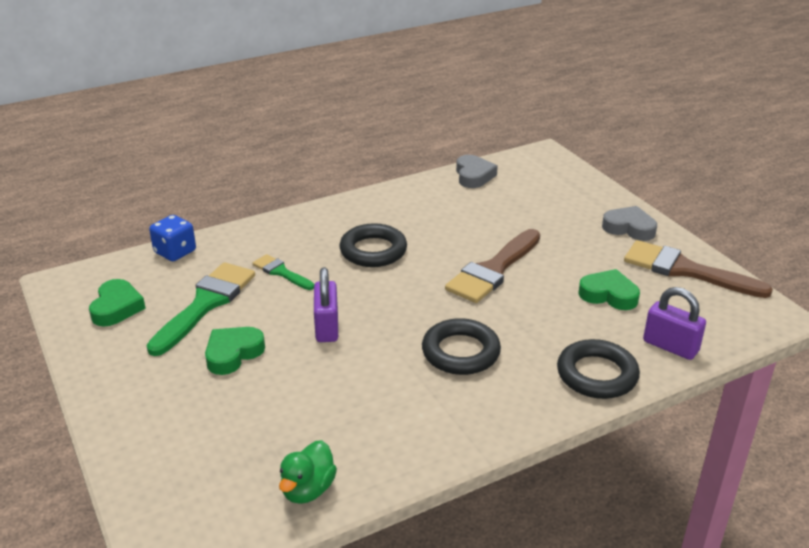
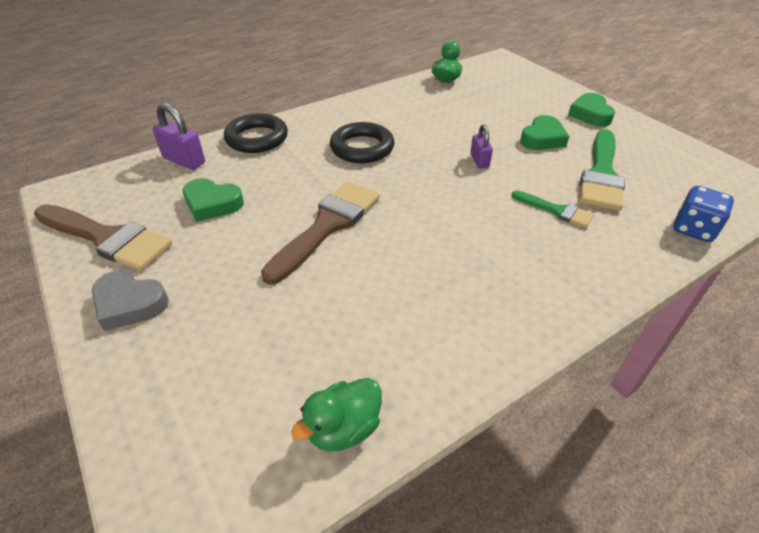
camera: 175 degrees right, 10 degrees up
(117, 307) = (677, 167): green heart -> green heart (590, 114)
(327, 327) = (479, 161): purple padlock -> purple padlock, size x0.64
(373, 251) = (469, 244): black ring -> none
(473, 176) = (343, 428): grey heart -> green duck

